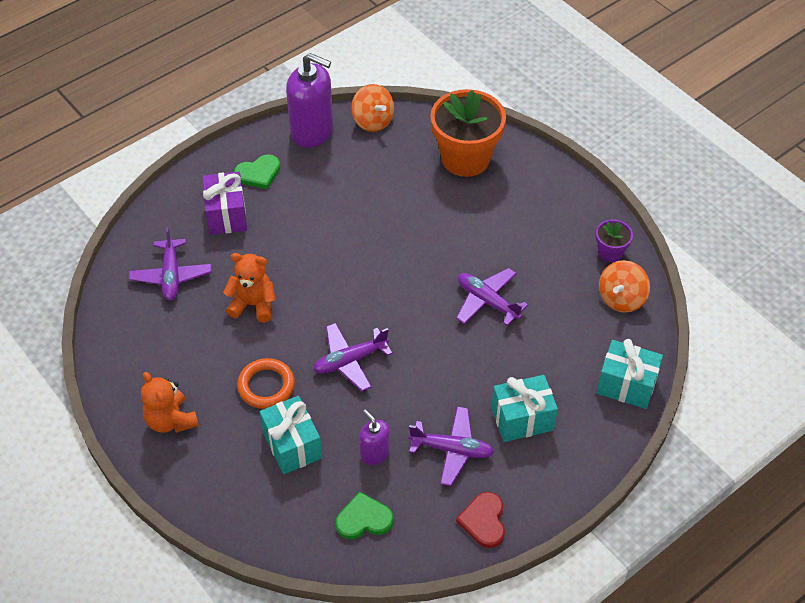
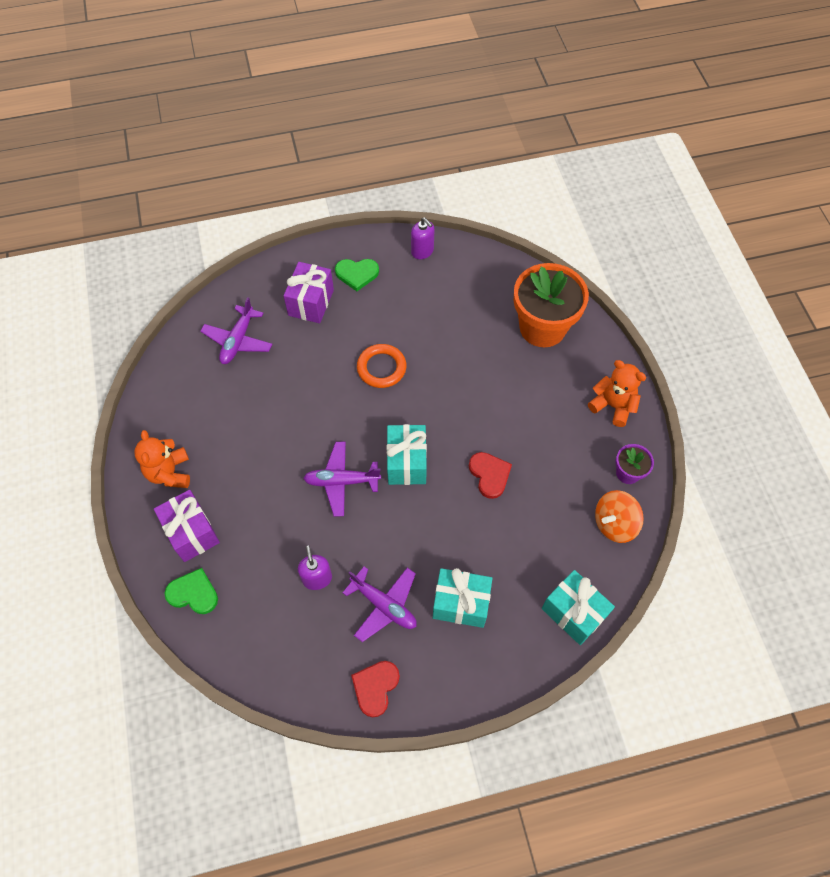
camera: 25 degrees right, 10 degrees up
(226, 464) = (191, 532): none -> purple gift
(253, 304) = (289, 394): orange teddy bear -> orange teddy bear (613, 406)
(266, 386) = (261, 475): orange ring -> orange ring (381, 368)
(292, 445) = (253, 539): turquoise gift -> turquoise gift (407, 462)
(312, 131) = (422, 251): purple soap dispenser -> purple soap dispenser, size x0.52
(364, 519) = (275, 636): green heart -> green heart (193, 593)
(373, 121) = (479, 261): orange spinning top -> none
(487, 301) = (489, 475): purple plane -> red heart

